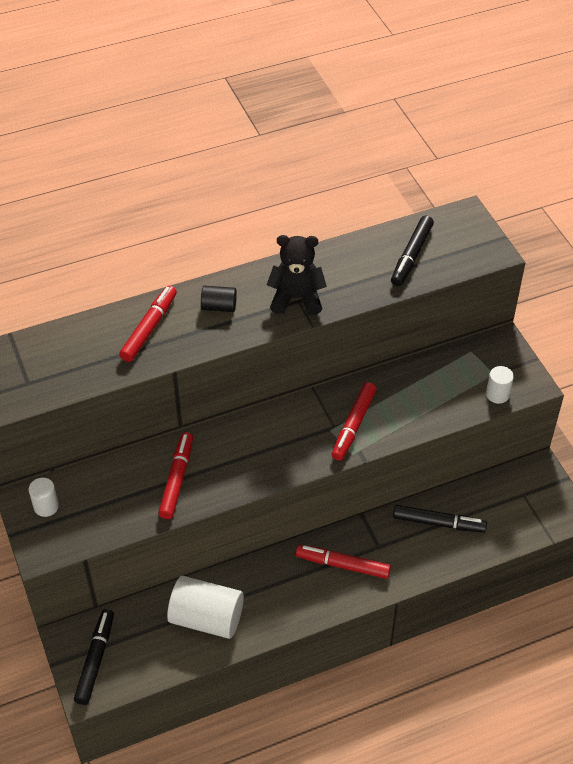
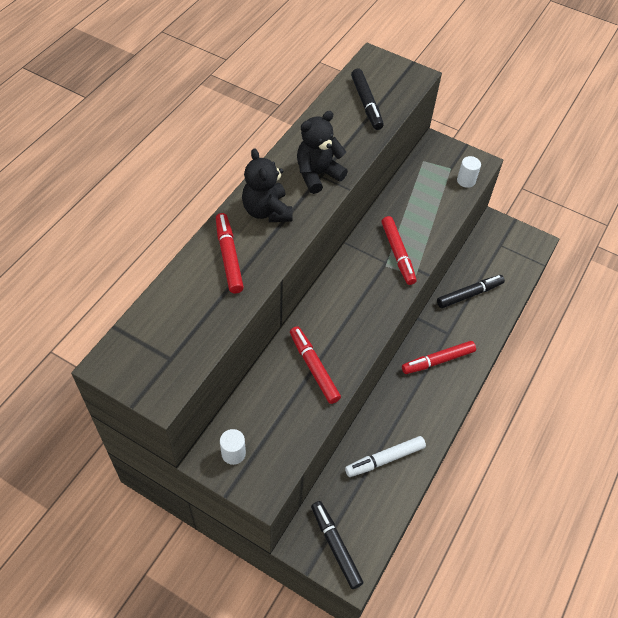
camera: 40 degrees left, 5 degrees up
(206, 618) = (385, 459): white cylinder -> white marker
(219, 307) = (267, 211): black cylinder -> black teddy bear

